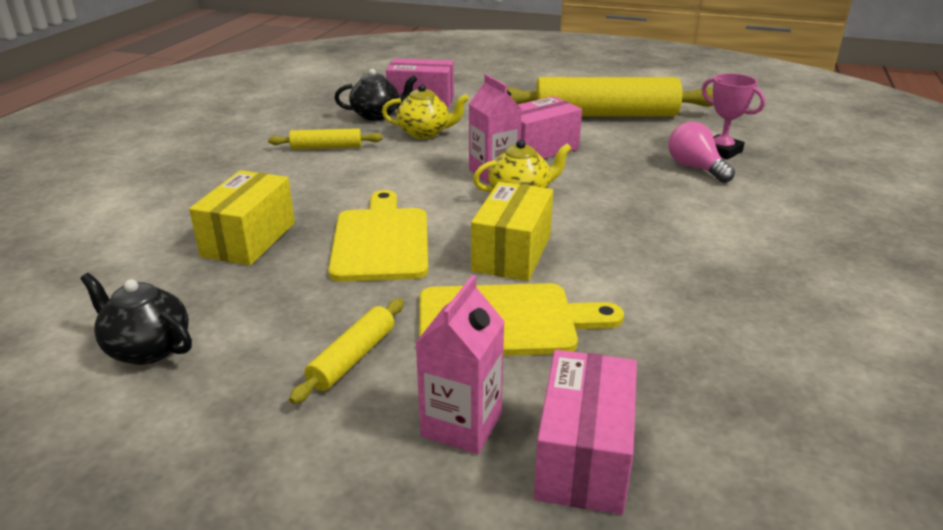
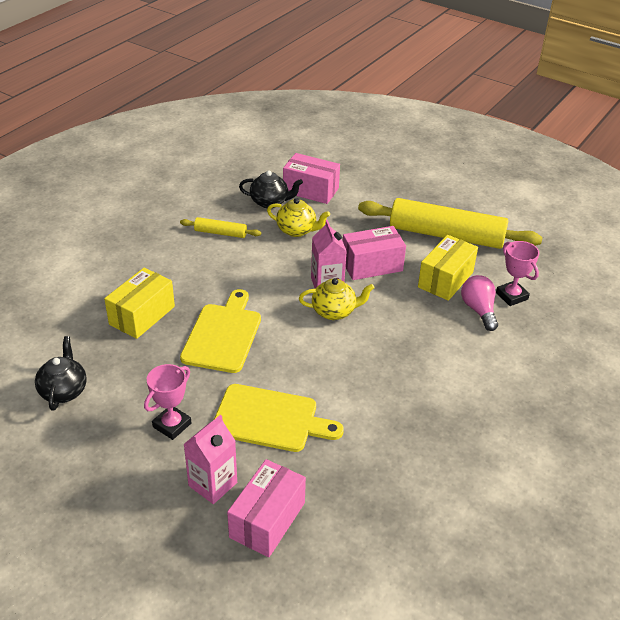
camera: 15 degrees right, 10 degrees up
(147, 348) = (64, 391): black teapot -> black teapot turned 45 degrees clockwise
(352, 358) = (172, 425): yellow rolling pin -> pink trophy
(512, 253) = (301, 365): yellow box -> yellow box (445, 279)

